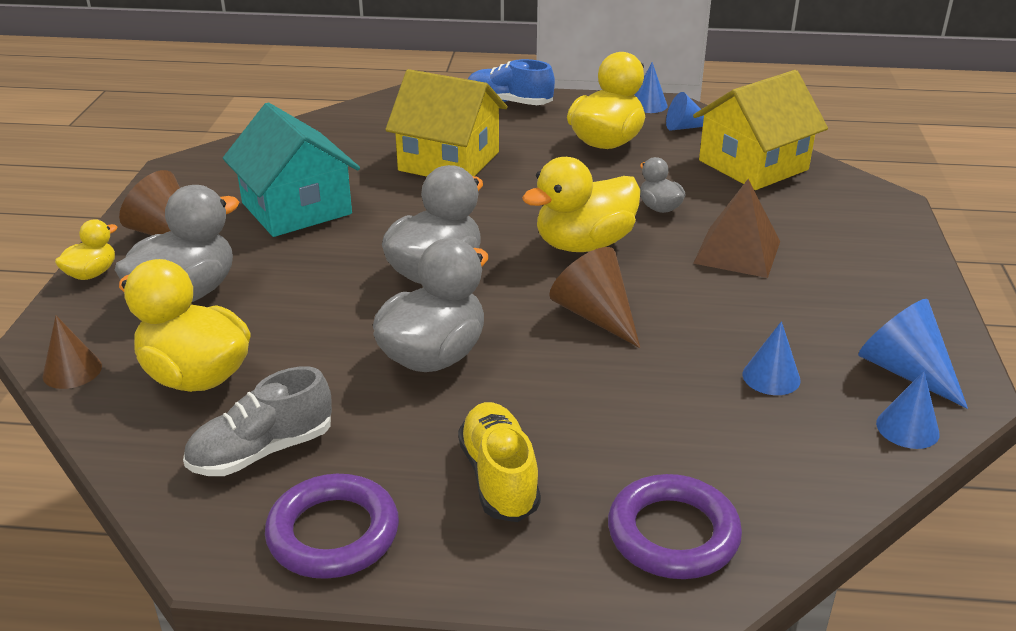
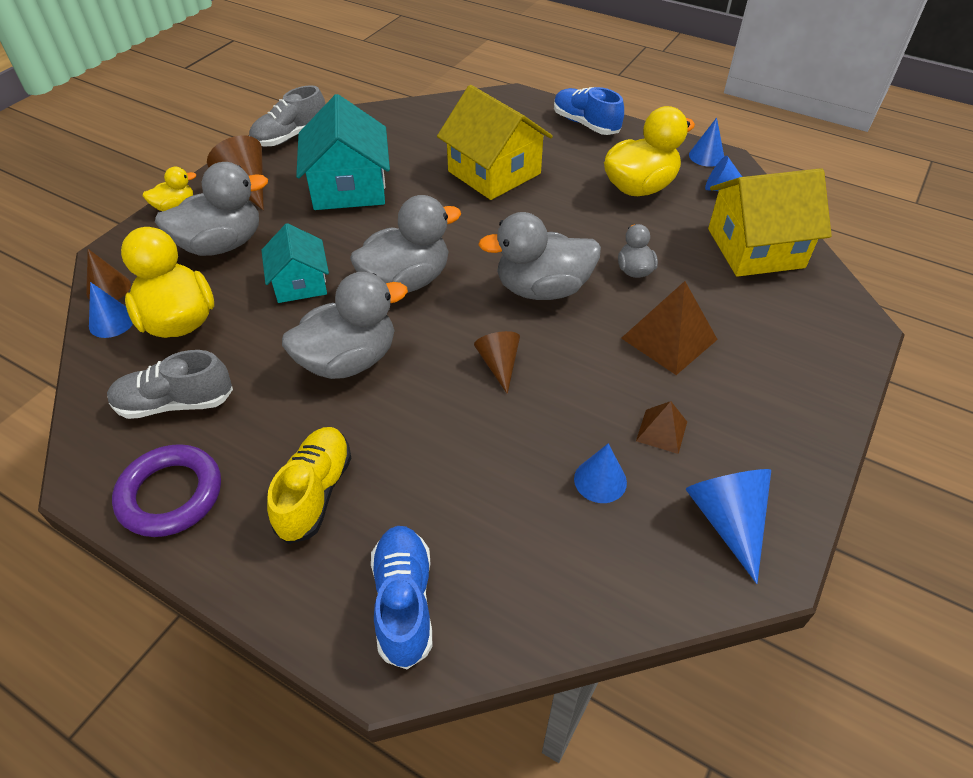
camera: 25 degrees right, 15 degrees up
(183, 178) = (290, 137): none -> grey shoe
(316, 305) = (300, 283): none -> turquoise house
(584, 244) = (542, 289): yellow duck -> grey duck
(595, 316) = (499, 365): brown cone -> brown cone, size x0.66
(673, 534) = (404, 602): purple ring -> blue shoe
(792, 323) = (661, 431): none -> brown pyramid
(907, 428) = (682, 581): blue cone -> blue cone (112, 322)

